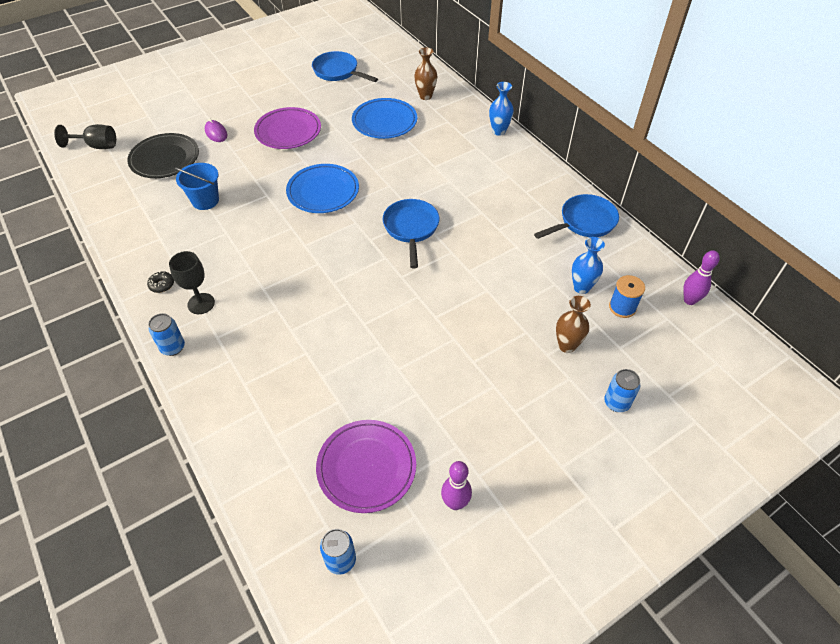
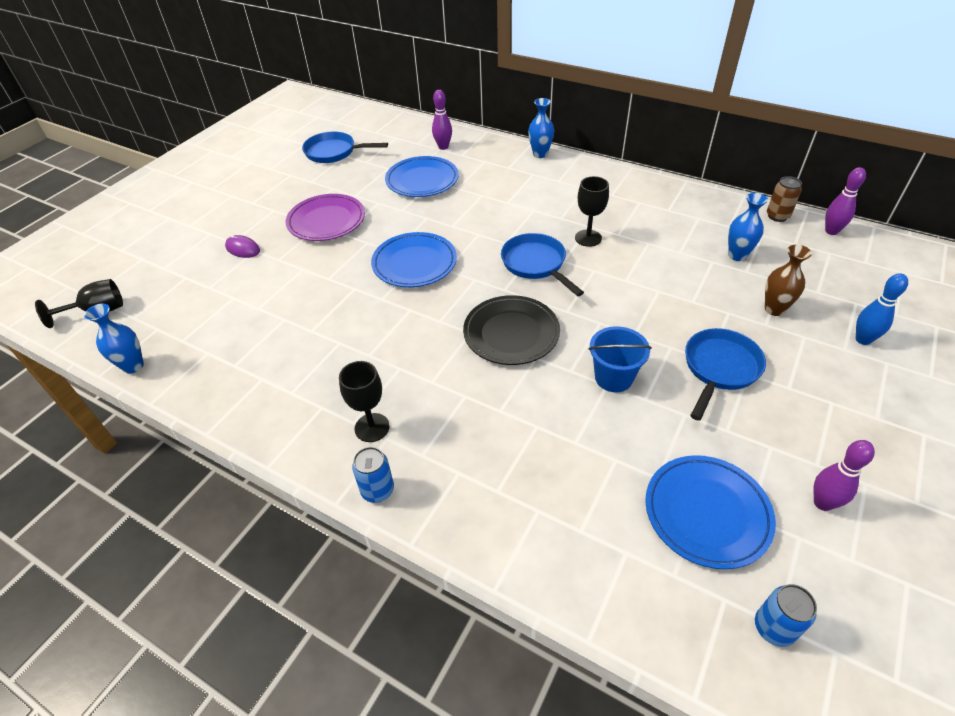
camera: 25 degrees left, 5 degrees down
(92, 195) = (133, 366): none -> blue vase
(162, 285) = (306, 427): black donut -> none
(165, 159) = (200, 295): black plate -> black plate (511, 333)
(205, 200) = (286, 319): blue bucket -> blue bucket (613, 378)
(366, 467) = (707, 513): purple plate -> blue plate
(425, 96) = (443, 147): brown vase -> purple bowling pin
(471, 222) = (588, 238): none -> black goblet
(584, 222) = (686, 201): blue pan -> blue pan (719, 368)
(616, 403) = (863, 339): blue can -> blue bowling pin
(622, 307) = (786, 258): blue spool -> none
(653, 267) = (777, 216): none -> brown can

